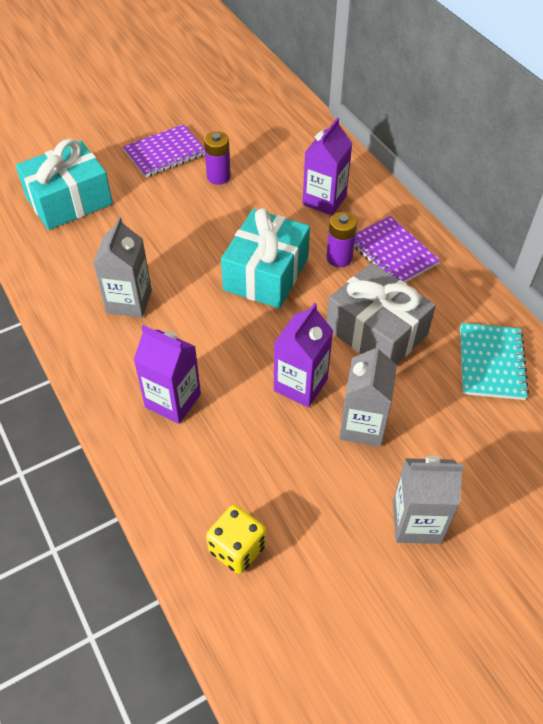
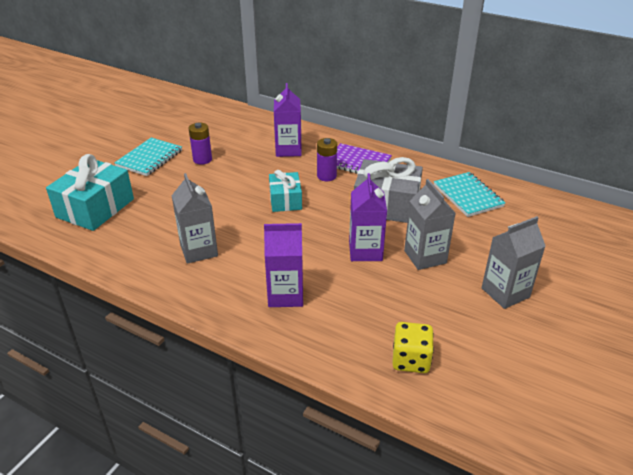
camera: 30 degrees left, 15 degrees down
(165, 153) = (149, 158): purple notebook -> turquoise notebook
(266, 273) = (285, 200): turquoise gift -> turquoise gift, size x0.61

